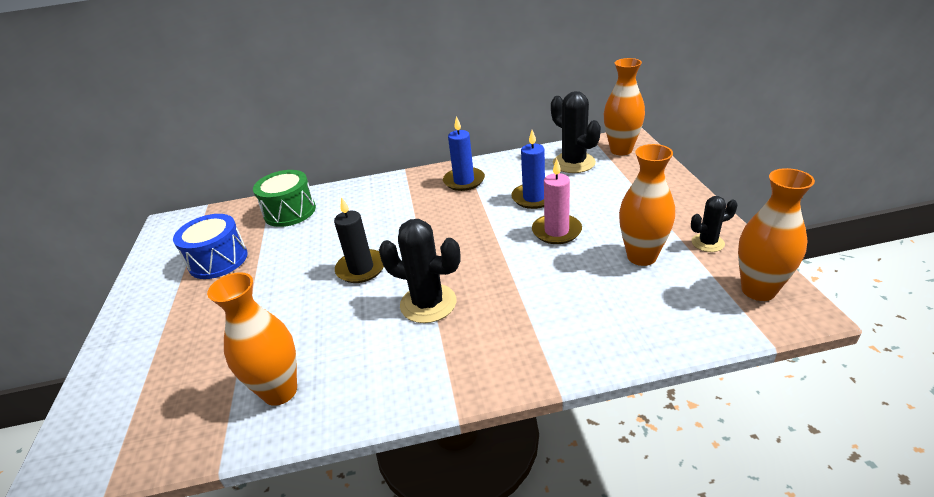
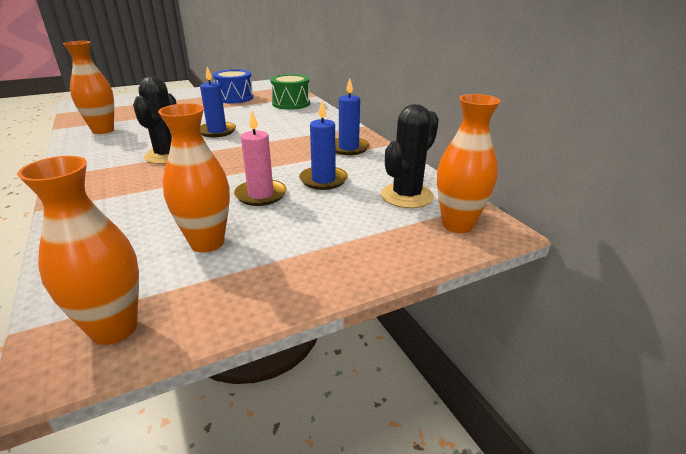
camera: 70 degrees right, 5 degrees down
(361, 268) = (217, 131): black candle -> blue candle
(707, 243) = (227, 291): black cactus -> none

